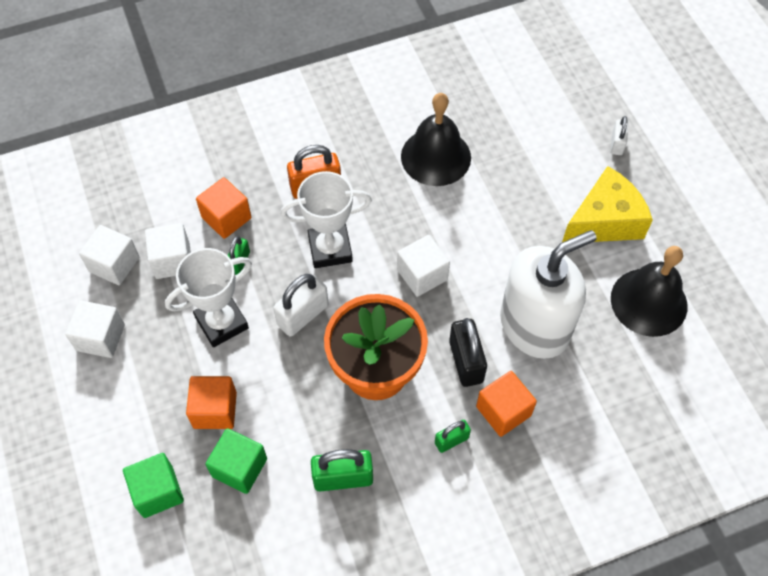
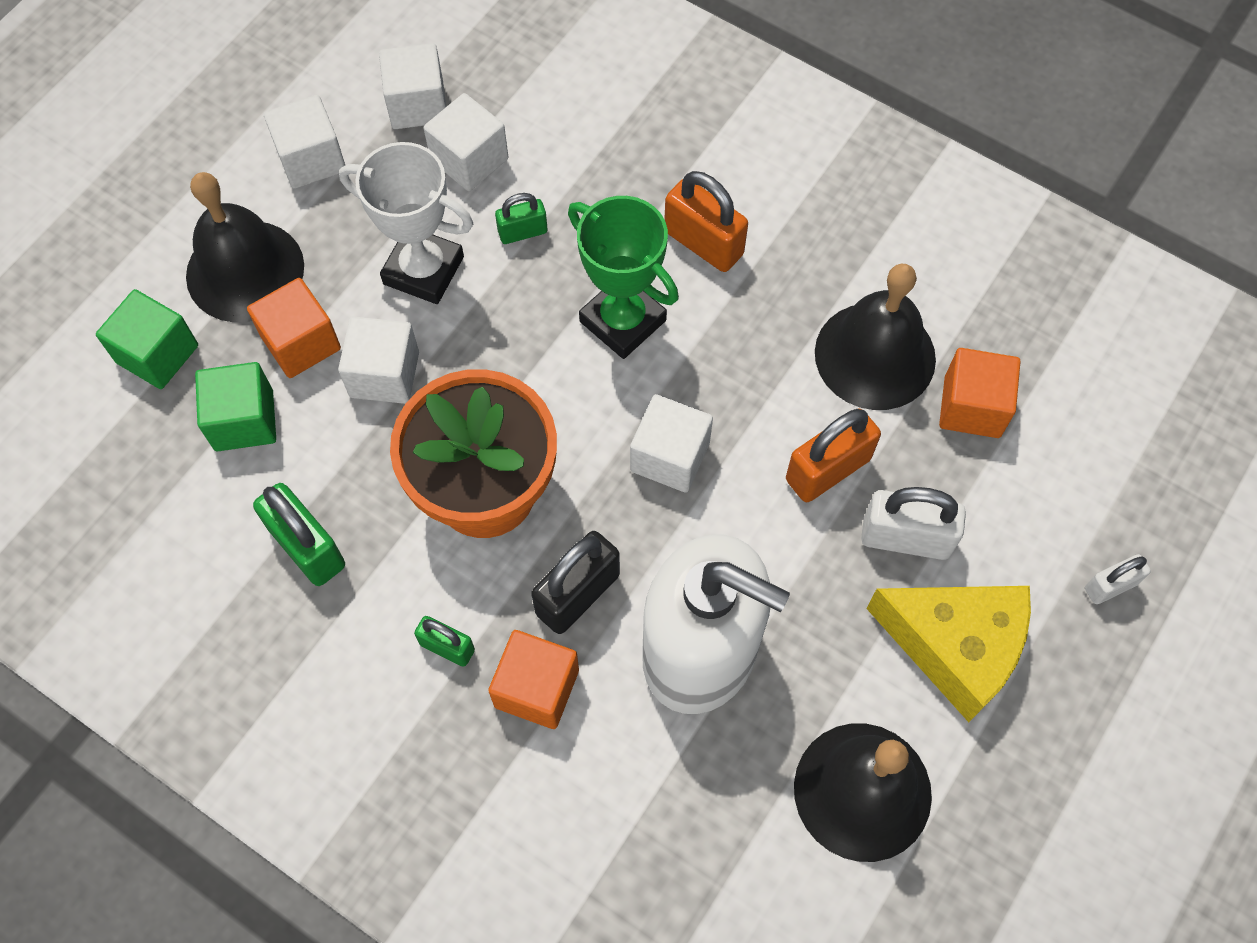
camera: 55 degrees right, 5 degrees up
(143, 413) = (245, 270): none -> black bell
(226, 218) = (575, 175): orange cube -> orange cube (972, 407)
(269, 379) = (384, 374): none -> white cube
(303, 315) = (501, 353): white padlock -> white padlock (906, 538)
(330, 249) = (622, 321): white trophy -> green trophy
(480, 213) = (828, 469): none -> orange padlock

